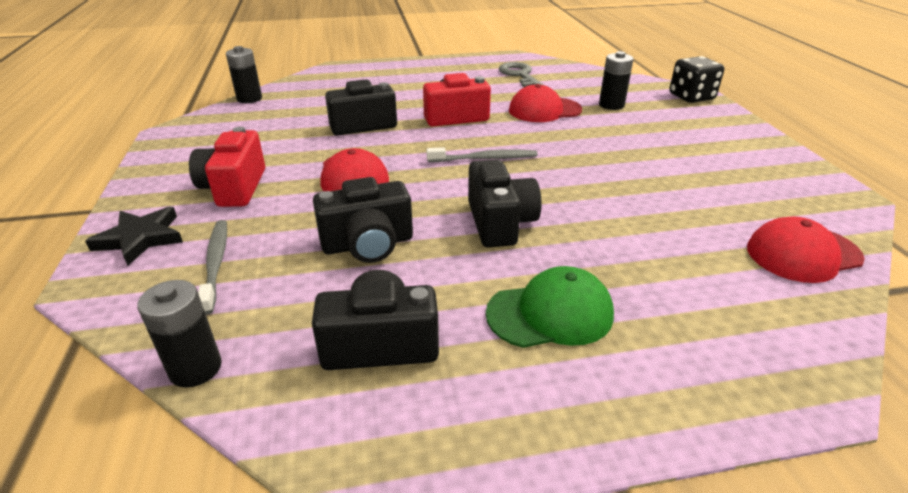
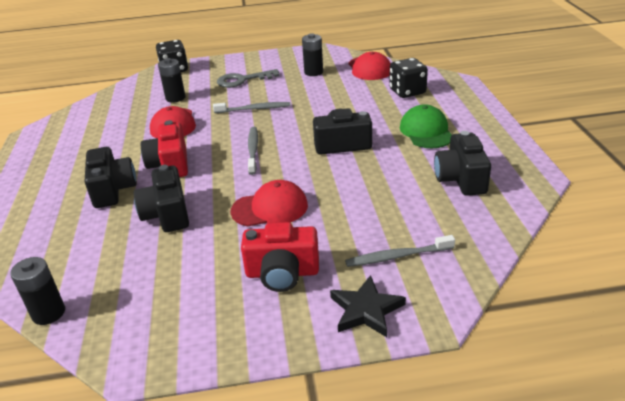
camera: 85 degrees left, 0 degrees up
(195, 368) = (498, 239): black battery -> black battery (313, 72)
(368, 244) = (368, 192): black camera -> black camera (112, 190)
(520, 75) = (87, 133): grey key -> grey key (242, 80)
(595, 153) = (254, 109): none -> grey toothbrush
(716, 299) = (407, 91): none -> black dice

